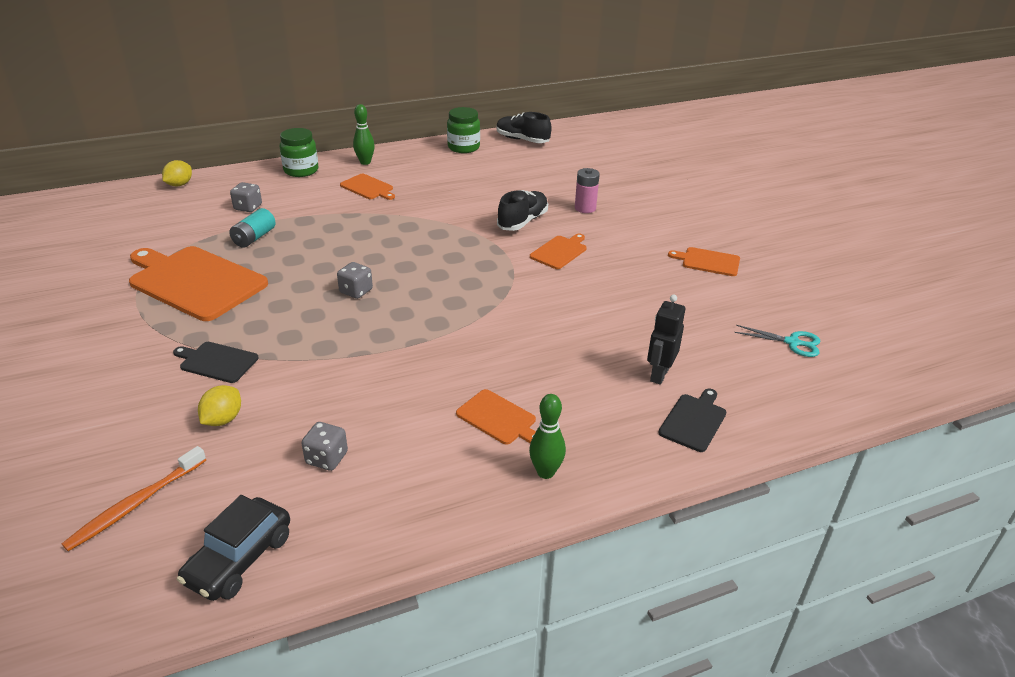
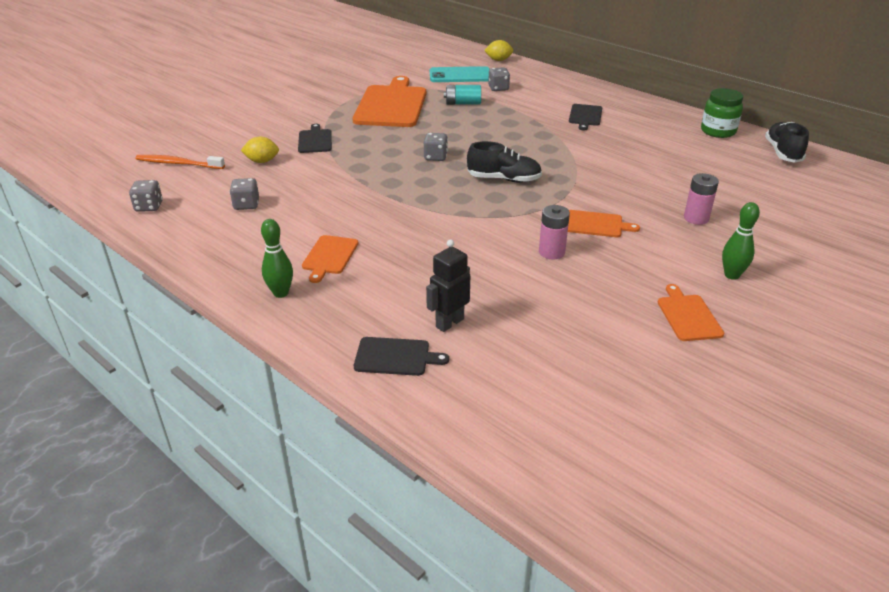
camera: 65 degrees right, 0 degrees up
(183, 217) = (460, 75): none -> turquoise phone
(239, 559) = (149, 207): black car -> grey dice
(301, 170) = (574, 86): green jar -> none
(365, 162) = (623, 103): green bowling pin -> green bowling pin (731, 275)
(368, 188) = (585, 116): orange cutting board -> black cutting board
(522, 221) = (624, 193): black shoe -> black shoe (504, 179)
(586, 287) = (551, 252): none -> pink battery
(659, 374) = (449, 323): black robot -> black robot turned 45 degrees counterclockwise
(792, 342) = (586, 404): turquoise scissors -> none

